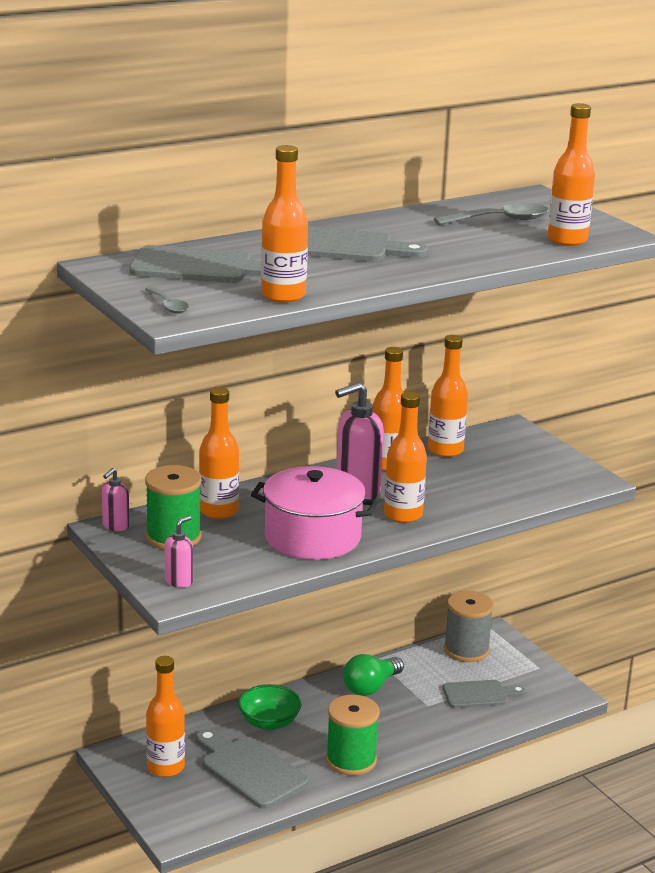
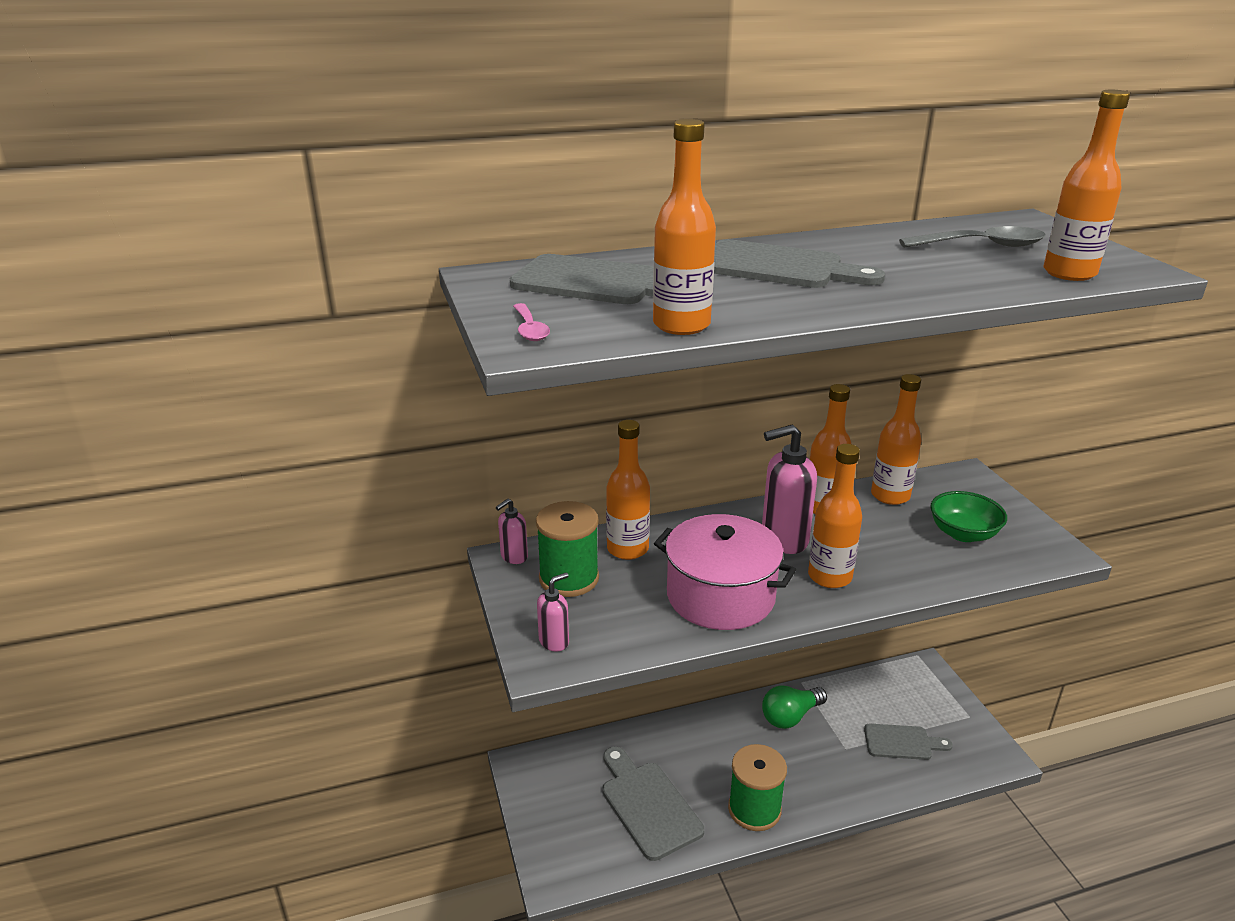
camera: 15 degrees right, 5 degrees up
(165, 767) = (565, 788): orange bottle -> none
(168, 305) = (530, 329): grey spoon -> pink spoon
(269, 722) = (680, 746): green bowl -> green bowl (963, 533)
(466, 650) = (894, 684): grey spool -> none

